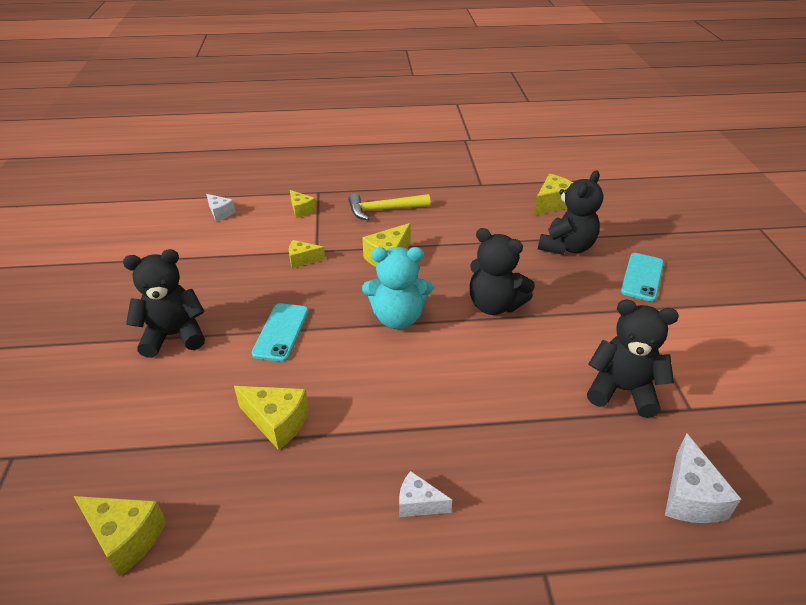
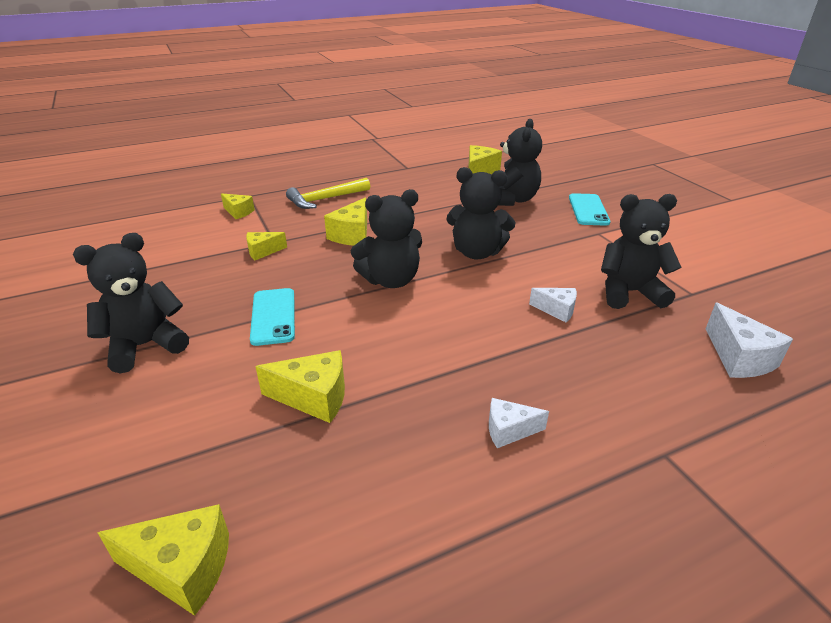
camera: 20 degrees left, 5 degrees down
(220, 213) = (147, 228): white cheese -> white cheese (557, 310)
(397, 318) = (391, 280): turquoise teddy bear -> black teddy bear

